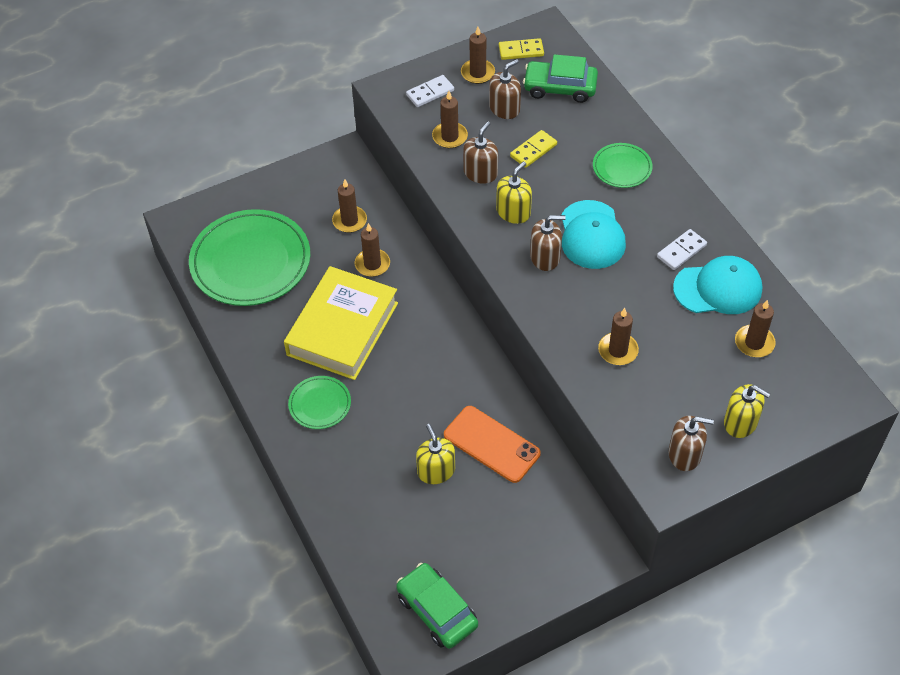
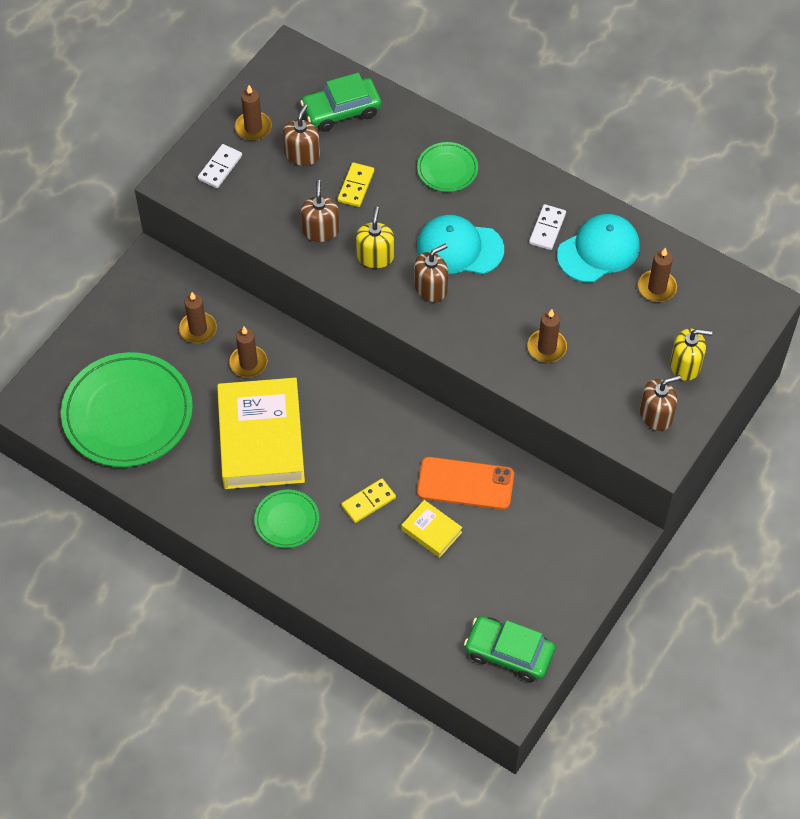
camera: 30 degrees left, 5 degrees up
(436, 471) = (431, 531): yellow soap dispenser -> yellow book
(449, 137) = (268, 206): brown candle -> none
(521, 51) = (280, 87): yellow domino -> yellow domino (368, 502)
(591, 235) = (459, 248): turquoise cap -> turquoise cap turned 135 degrees clockwise

